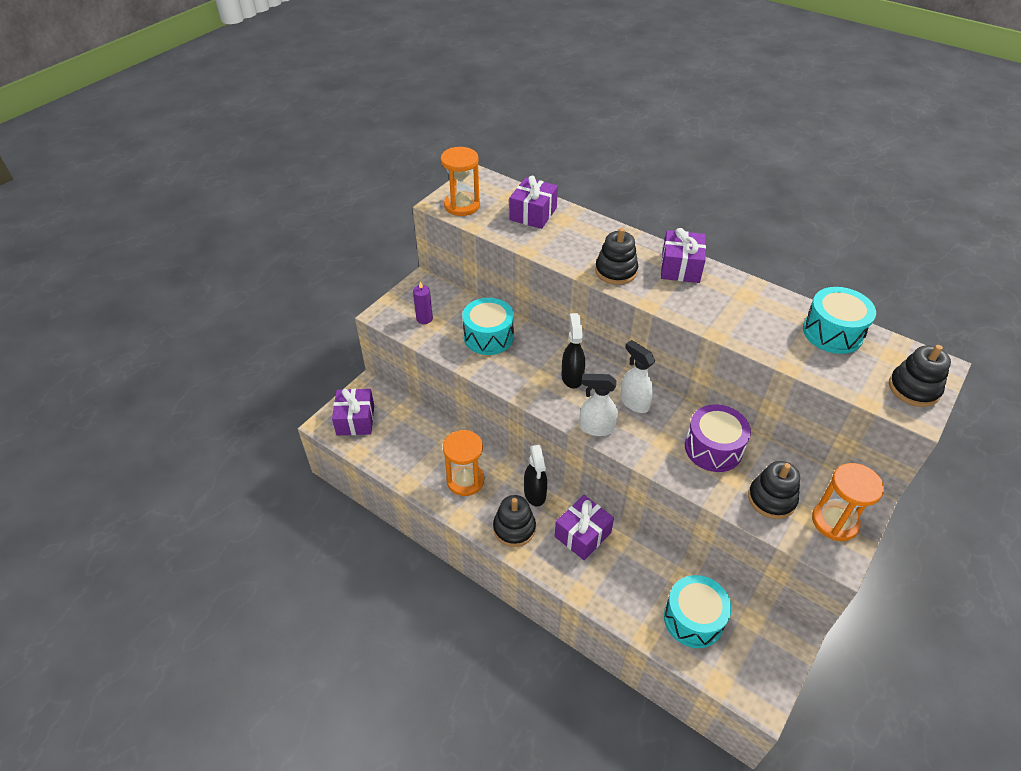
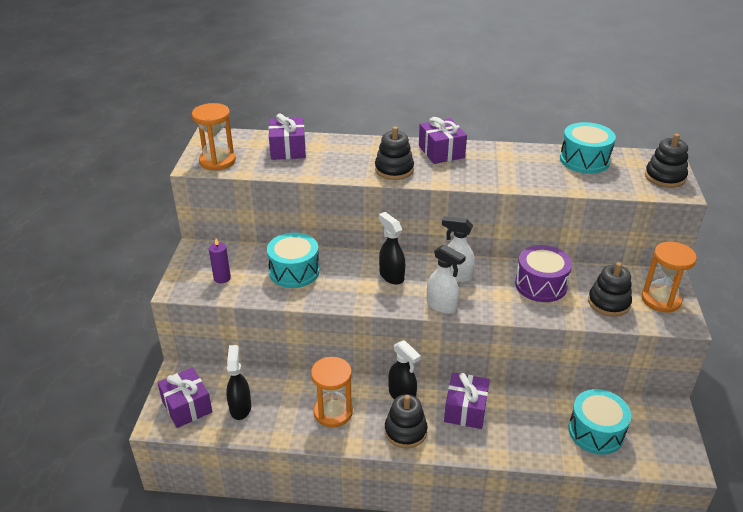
camera: 30 degrees left, 10 degrees down
(395, 440) = (240, 407): none -> black spray bottle
(596, 428) = (442, 306): white spray bottle -> white spray bottle turned 120 degrees counterclockwise

